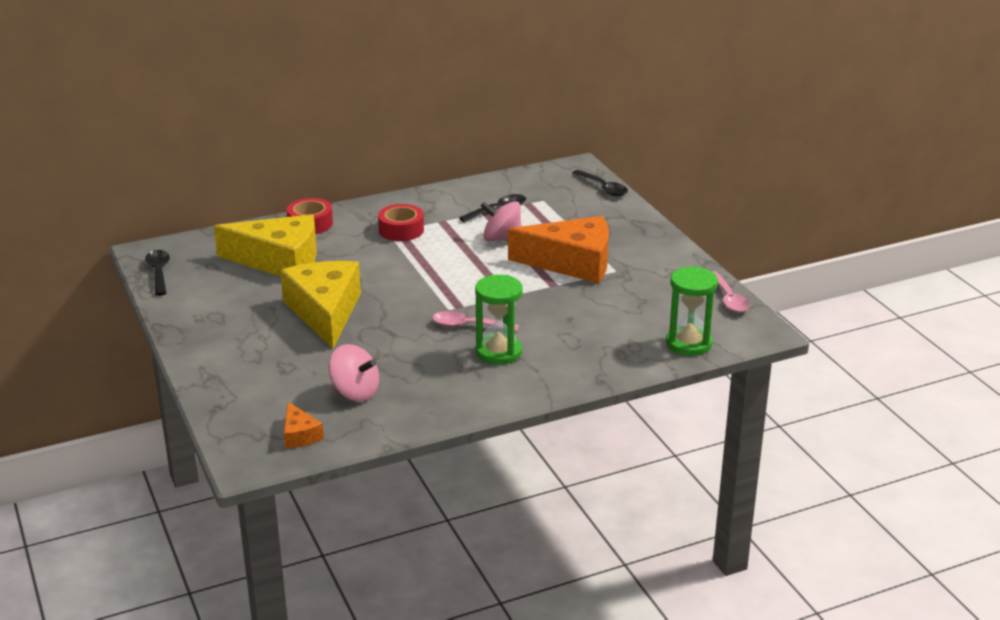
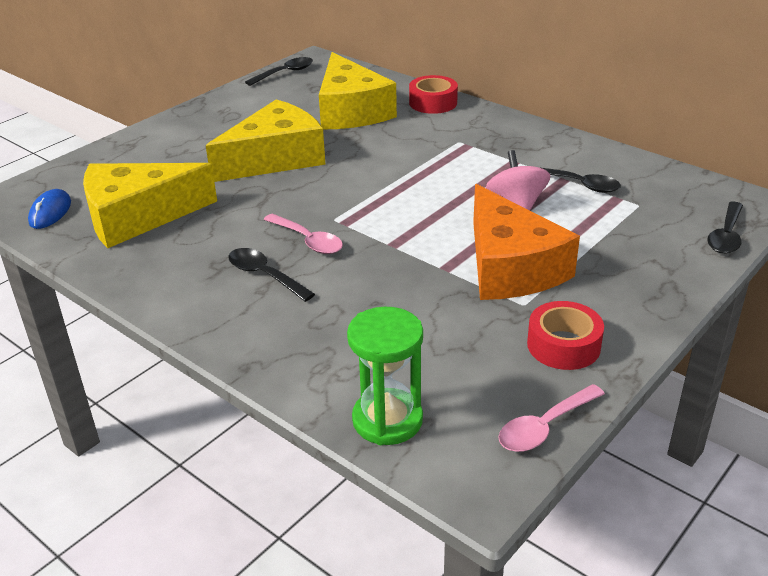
camera: 65 degrees right, 5 degrees up
(299, 435) = (50, 212): orange cheese -> blue mouse
(355, 392) = (138, 217): pink spinning top -> yellow cheese
(401, 230) = (470, 146): red tape -> red tape (563, 345)
(468, 326) = (308, 241): pink spoon -> pink spoon turned 150 degrees clockwise
(498, 352) = (265, 275): green hourglass -> black spoon

